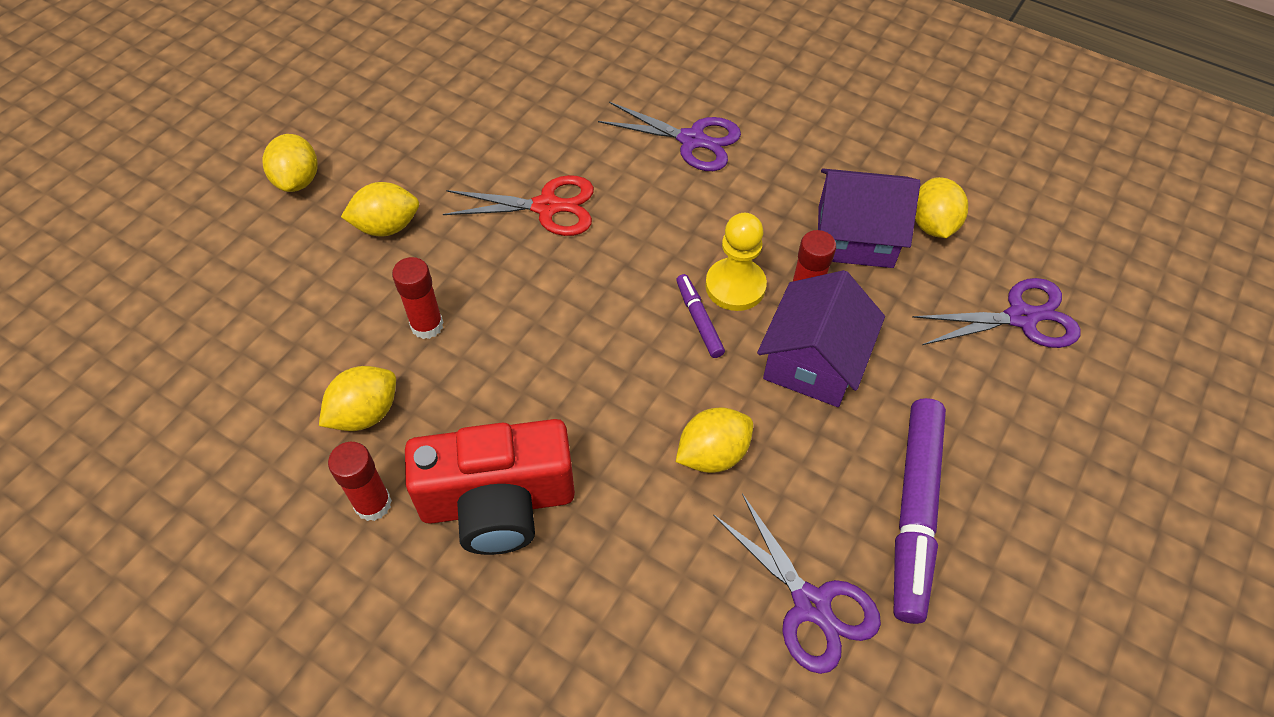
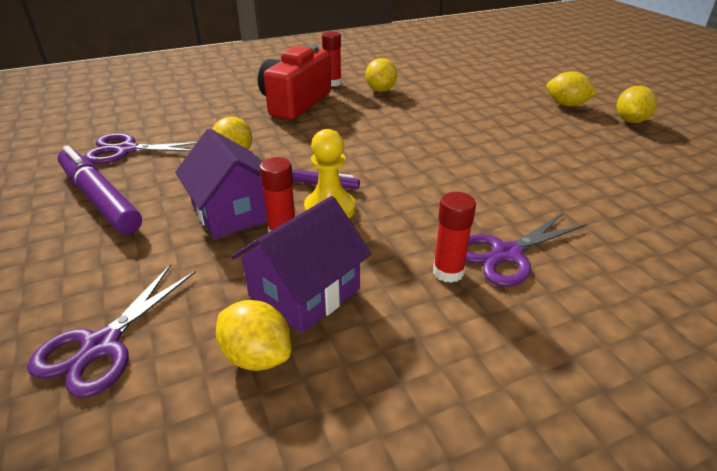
camera: 125 degrees right, 20 degrees down
(387, 227) = (505, 118): yellow lemon -> yellow lemon (630, 121)
(427, 325) = (417, 112): red glue stick -> red glue stick (448, 272)
(547, 207) = (479, 166): red scissors -> none

